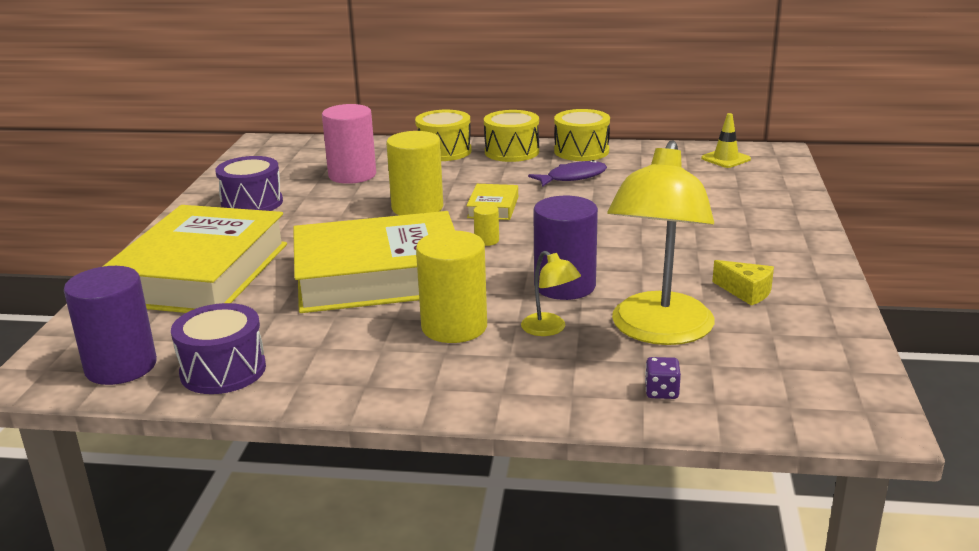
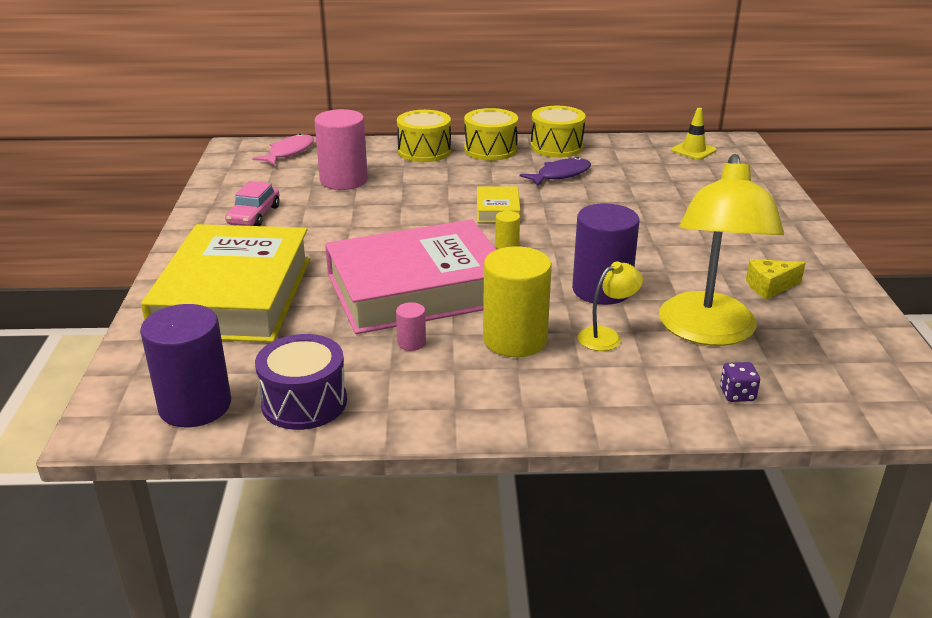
camera: 10 degrees left, 5 degrees up
(252, 203) = (254, 215): purple drum -> pink car
(311, 148) = (289, 152): none -> pink fish
(350, 324) = (411, 343): none -> pink cylinder
(379, 276) = (418, 289): yellow book -> pink book
(417, 208) = (424, 213): yellow cylinder -> none
(550, 329) = (607, 336): yellow lamp -> yellow lamp turned 75 degrees counterclockwise
(746, 292) = (769, 287): yellow cheese -> yellow cheese turned 135 degrees clockwise

